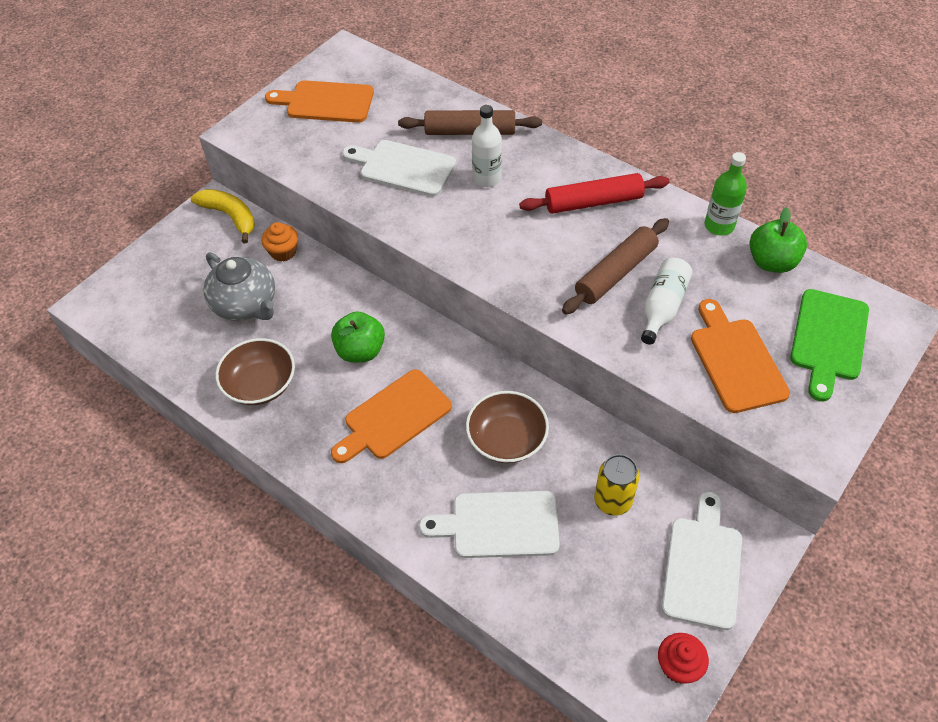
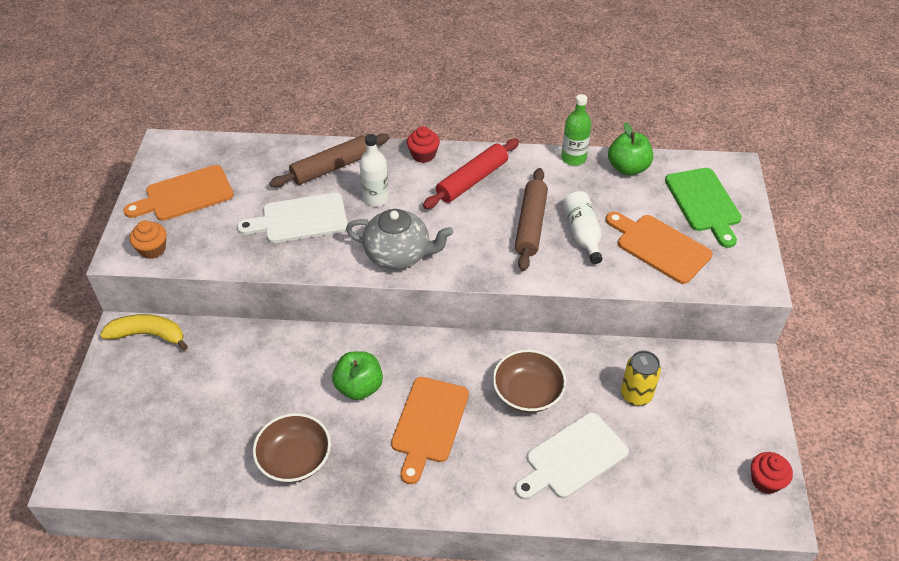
camera: 35 degrees left, 5 degrees down
(246, 305) = (226, 401): grey teapot -> grey teapot (398, 255)
(283, 252) = (224, 341): orange cupcake -> orange cupcake (152, 249)
(566, 156) = (423, 155): none -> red cupcake
(702, 566) = (727, 405): white cutting board -> none

